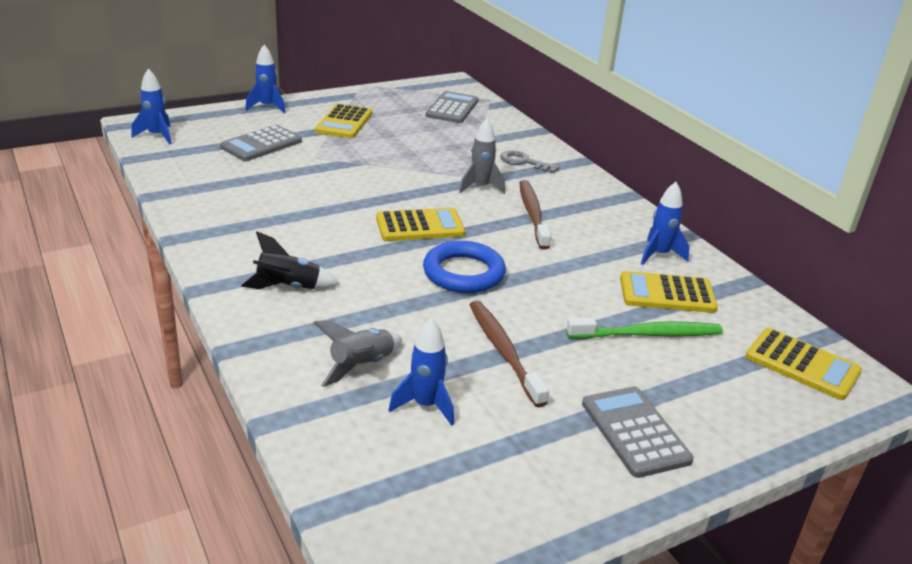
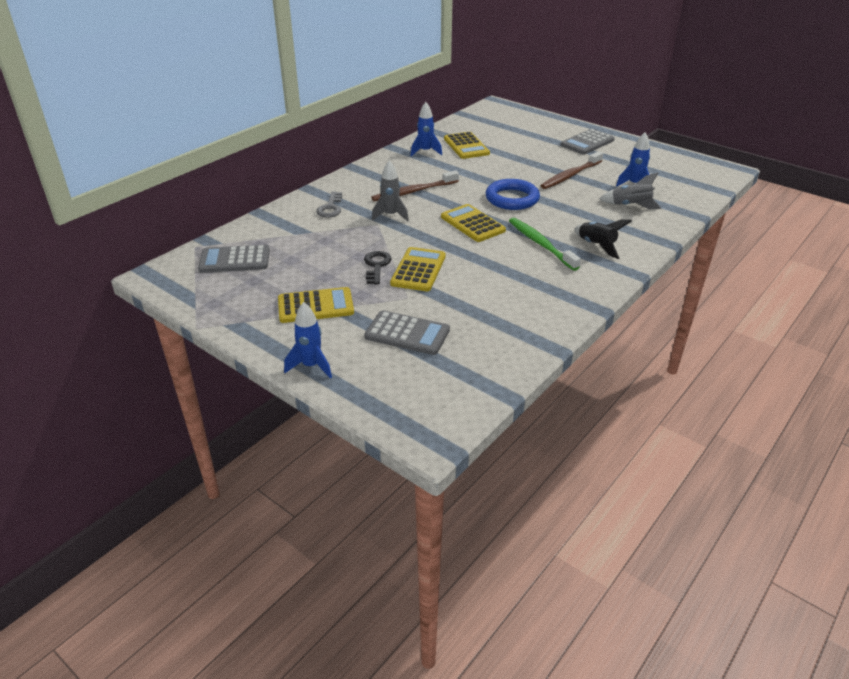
camera: 110 degrees left, 5 degrees up
(157, 136) = (447, 407): blue rocket -> none
(382, 157) = (376, 266): none -> black key
(647, 334) = (511, 147): green toothbrush -> green toothbrush (541, 244)
(802, 364) = (493, 117): yellow calculator -> yellow calculator (418, 270)

